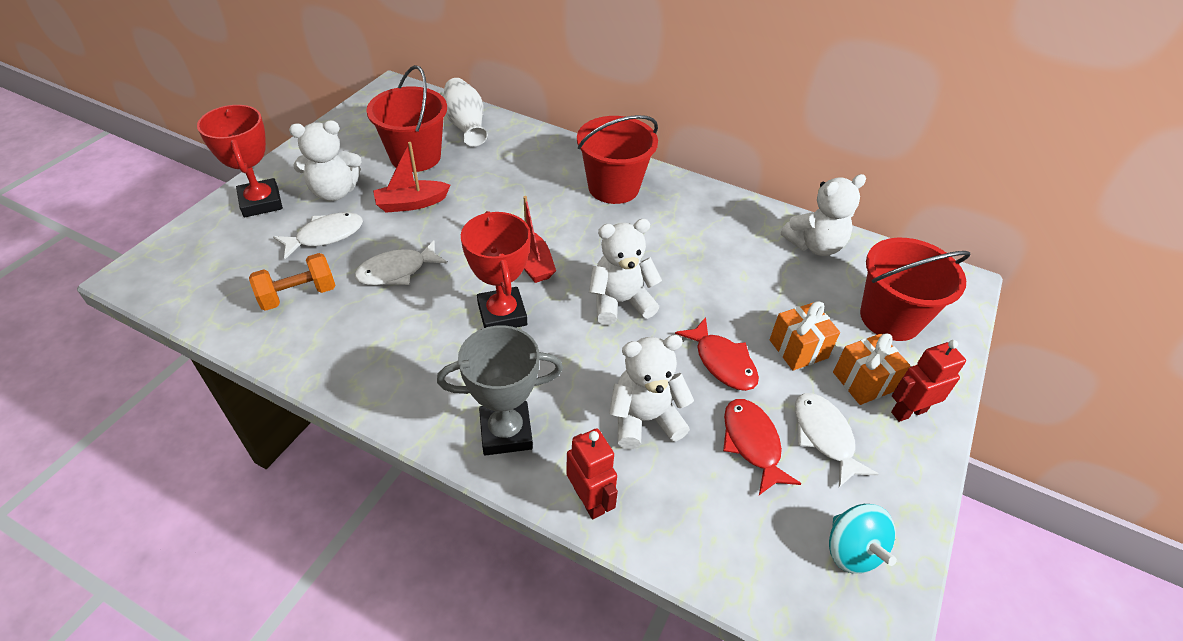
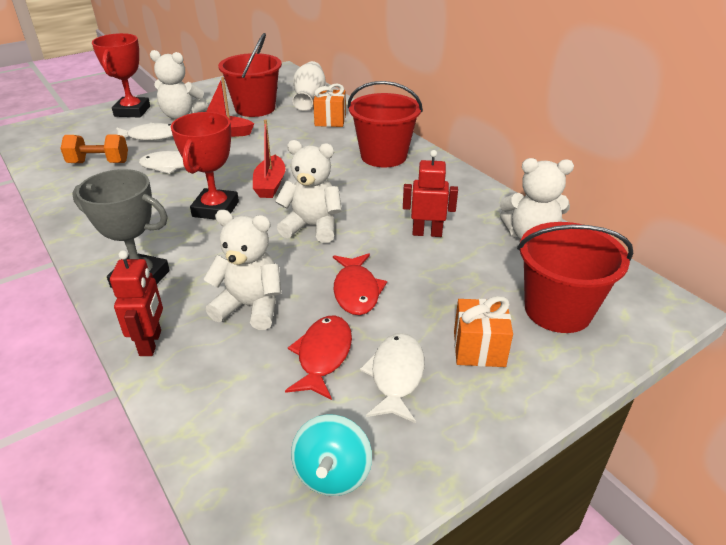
camera: 30 degrees right, 10 degrees down
(798, 349) = (437, 304): orange gift -> orange gift (330, 120)
(908, 411) = (504, 388): red robot -> red robot (427, 233)

